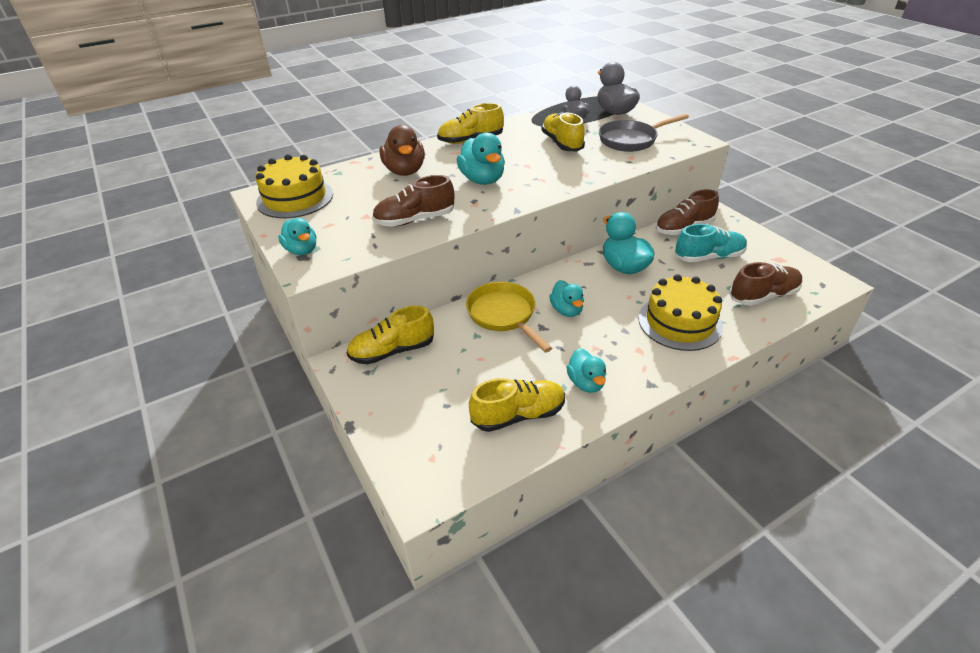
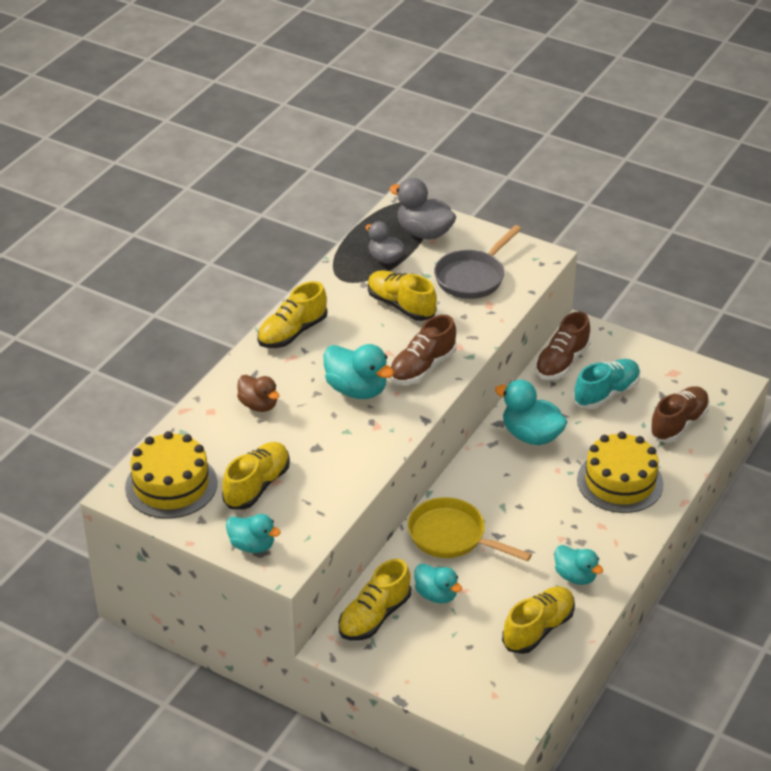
camera: 30 degrees left, 0 degrees up
(350, 215) = (257, 485): none -> yellow shoe
(405, 171) = (258, 405): brown duck -> brown duck, size x0.65
(414, 220) = (332, 468): brown shoe -> brown shoe (422, 367)
(566, 310) = (508, 508): turquoise duck -> turquoise duck (436, 595)

